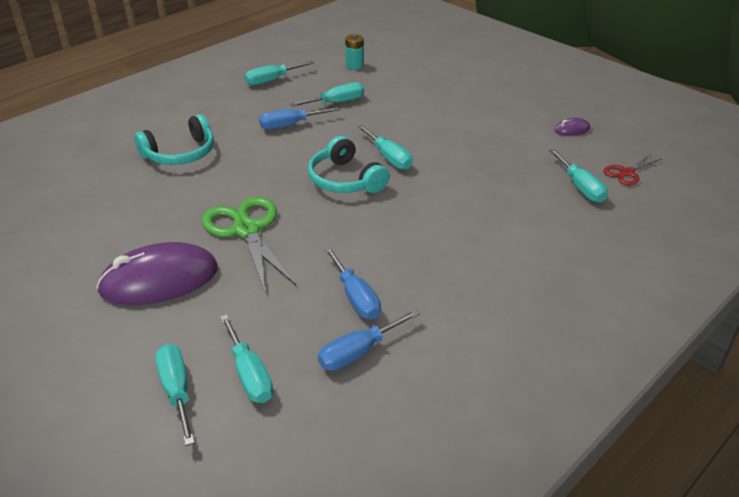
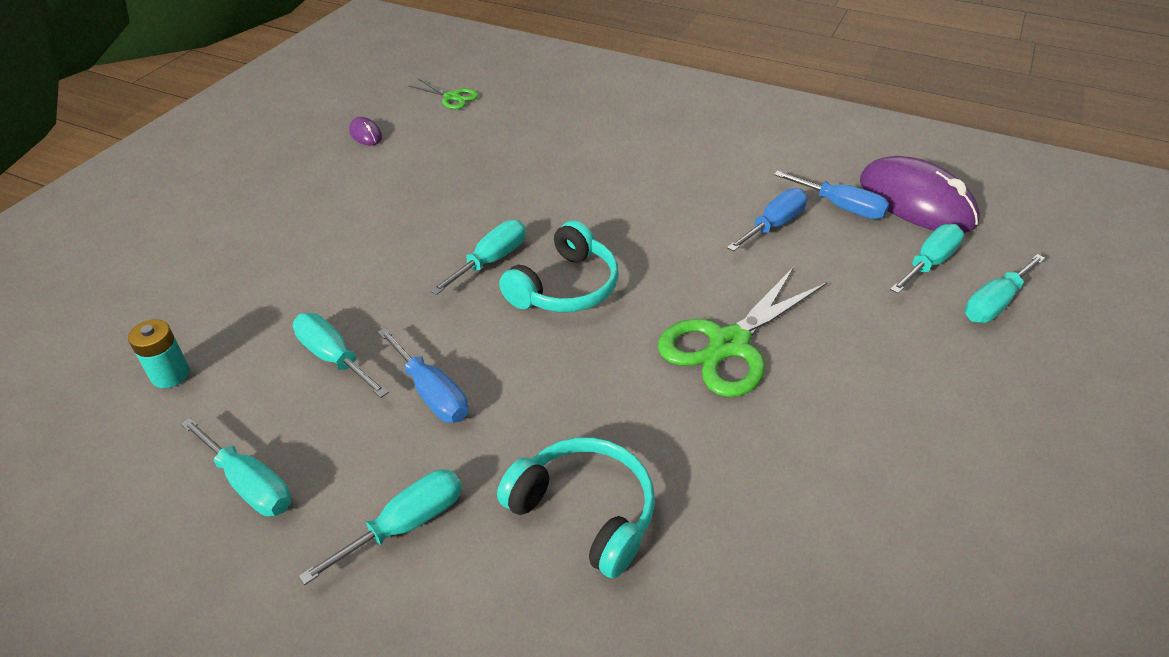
camera: 110 degrees left, 5 degrees up
(159, 280) = (877, 388): purple mouse -> purple mouse (916, 202)
(580, 187) = (494, 120): turquoise screwdriver -> turquoise screwdriver (406, 524)
(627, 173) = (452, 97): red scissors -> green scissors

